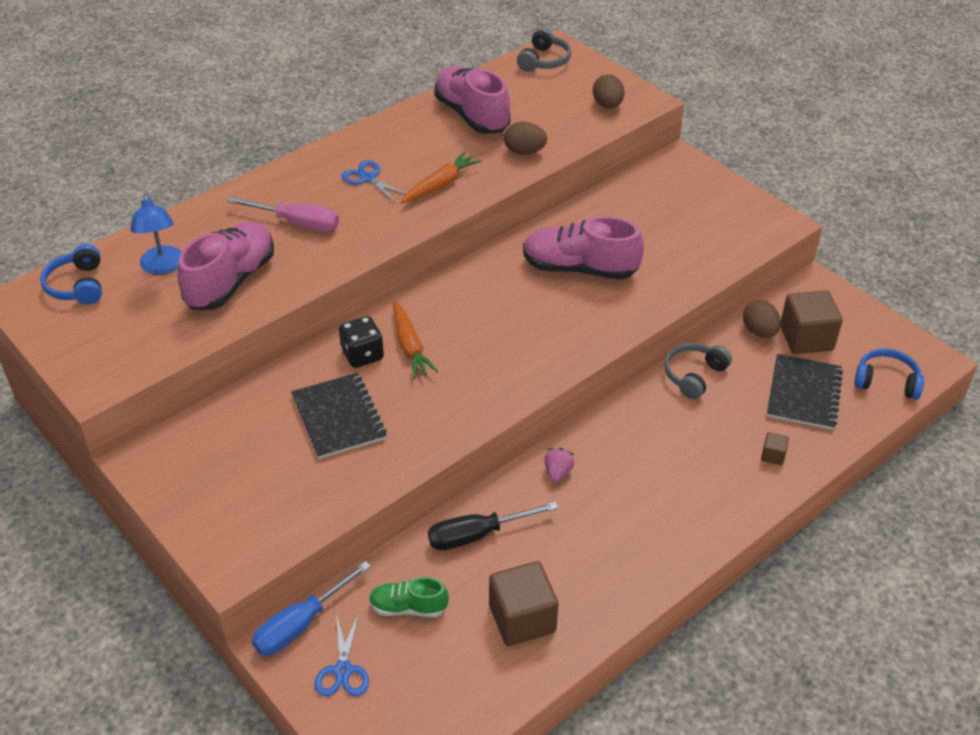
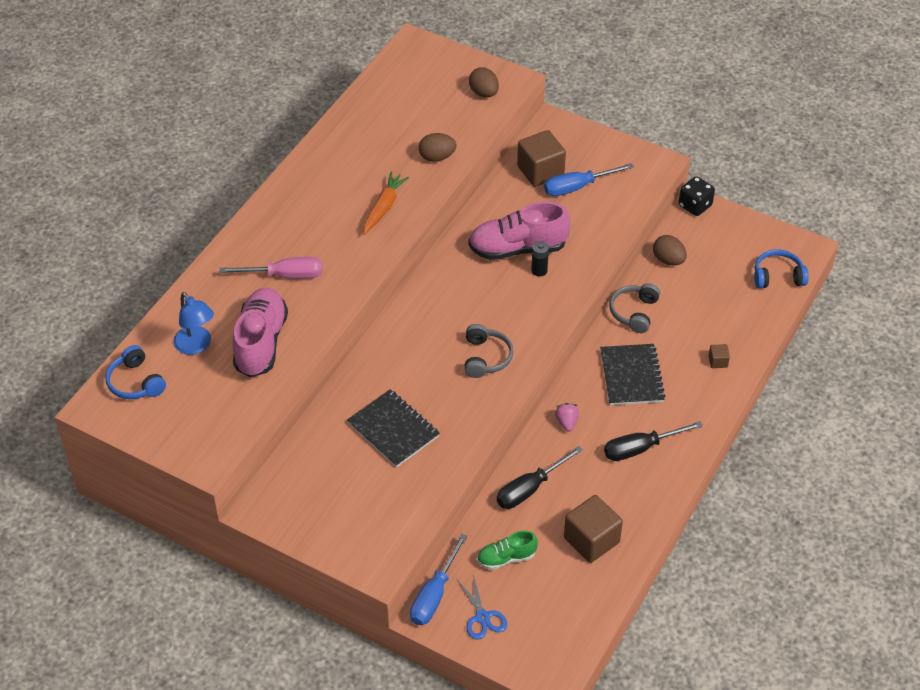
camera: 20 degrees left, 5 degrees up
(362, 355) = (384, 373): black dice -> black dice (695, 206)
(368, 178) = (320, 217): blue scissors -> none
(410, 346) = (417, 354): orange carrot -> none
(472, 115) = (375, 132): pink shoe -> none
(544, 61) = (409, 60): grey headphones -> grey headphones (485, 357)
(592, 296) = (539, 270): none -> black battery
(633, 528) = (640, 448): none -> black screwdriver
(677, 225) = (577, 187): none -> blue screwdriver
(804, 393) = (721, 304): black notebook -> black notebook (631, 376)
(806, 338) = (706, 256): brown cube -> brown cube (540, 171)

